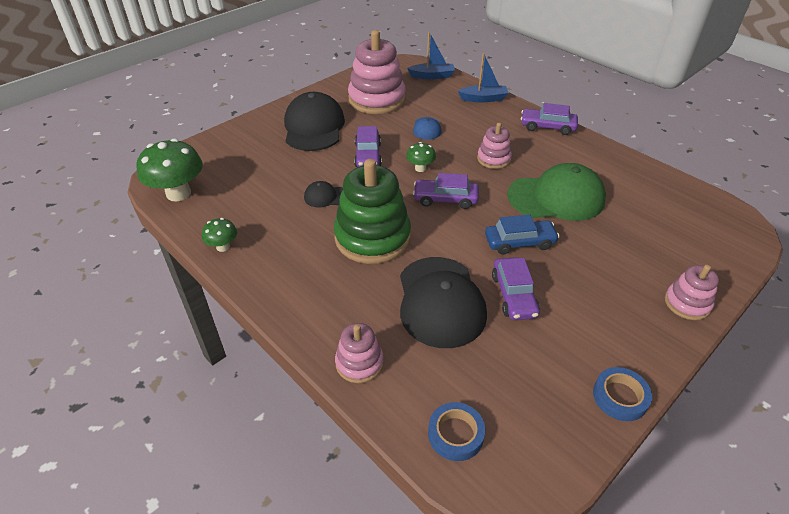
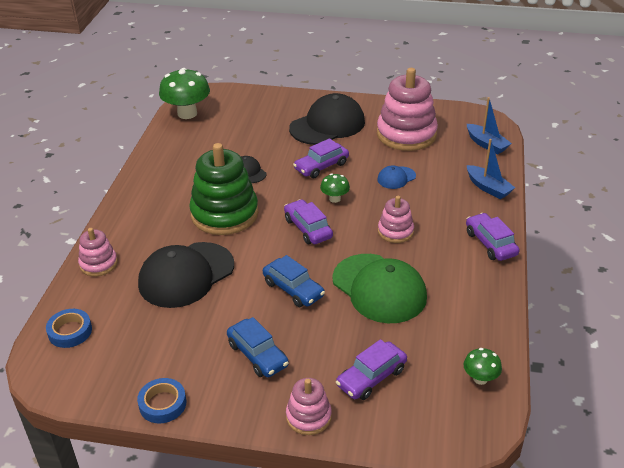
camera: 55 degrees right, 5 degrees down
(223, 247) = (153, 158): green mushroom -> green mushroom (480, 378)
(513, 295) = (226, 309): purple car -> purple car (371, 377)
(591, 301) = (257, 355): none -> blue car

